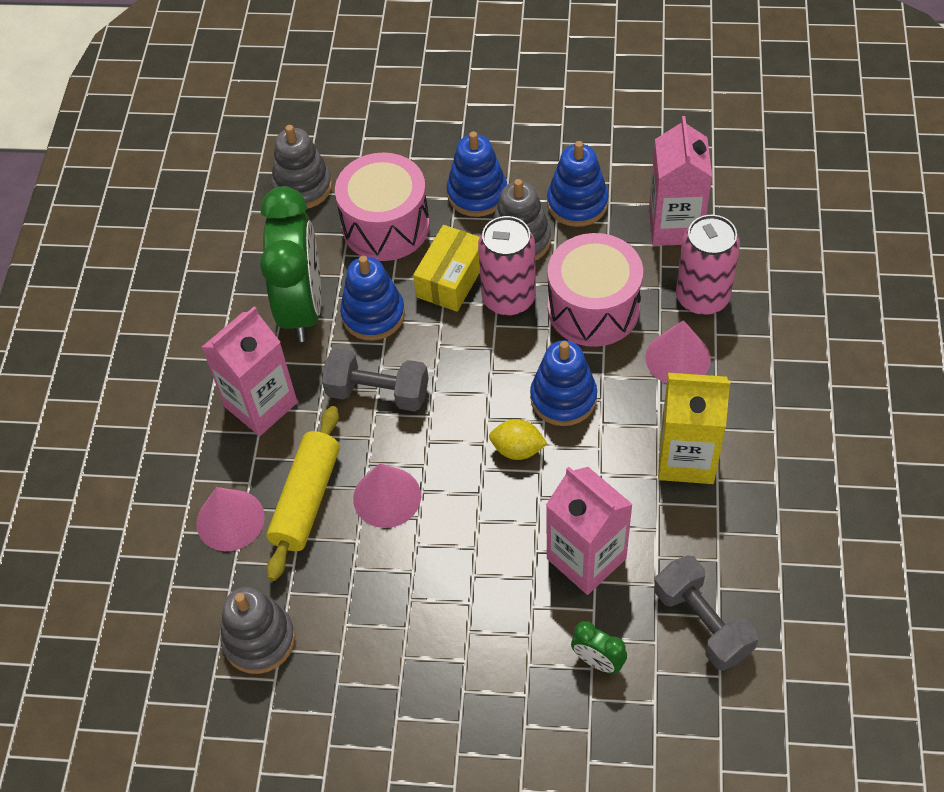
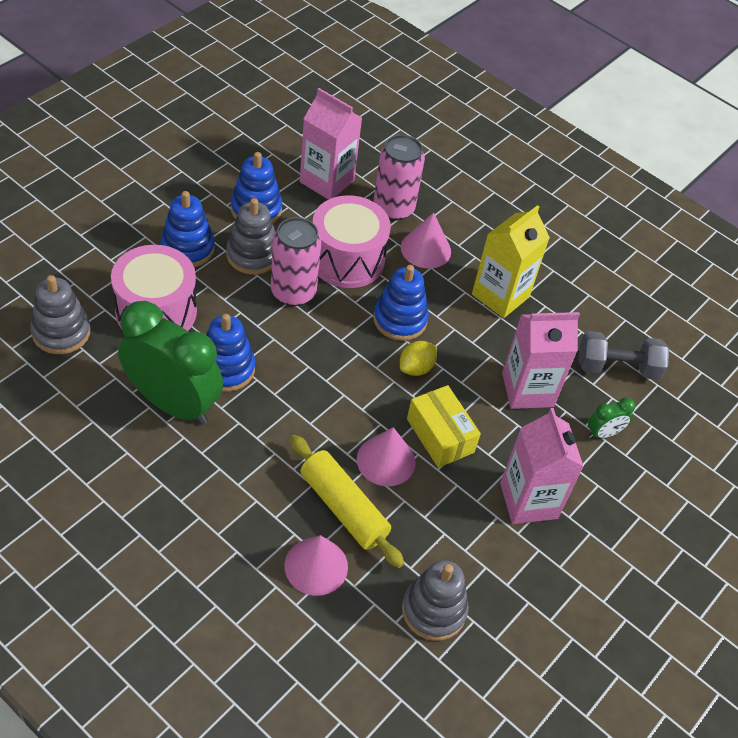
camera: 65 degrees left, 5 degrees down
(261, 405) = (233, 483): pink carton -> pink carton (528, 500)
(378, 392) = (295, 409): grey dumbbell -> none
(451, 279) = (243, 309): yellow box -> yellow box (440, 435)

